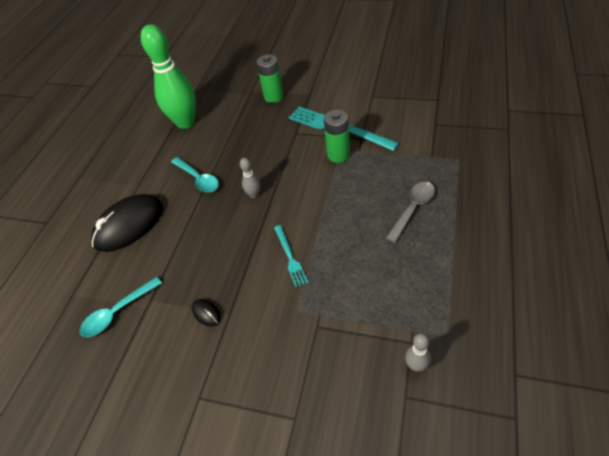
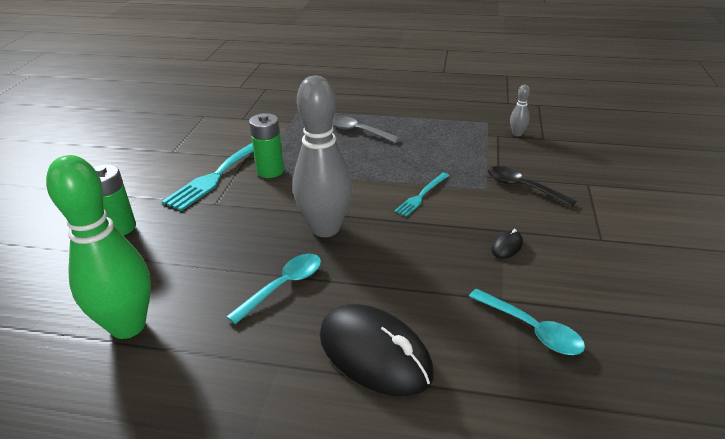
camera: 100 degrees left, 15 degrees down
(254, 195) = (325, 228): grey bowling pin -> grey bowling pin, size x2.43
(290, 257) = (422, 195): turquoise fork -> turquoise fork turned 150 degrees clockwise
(294, 346) = (523, 187): none -> black spoon

